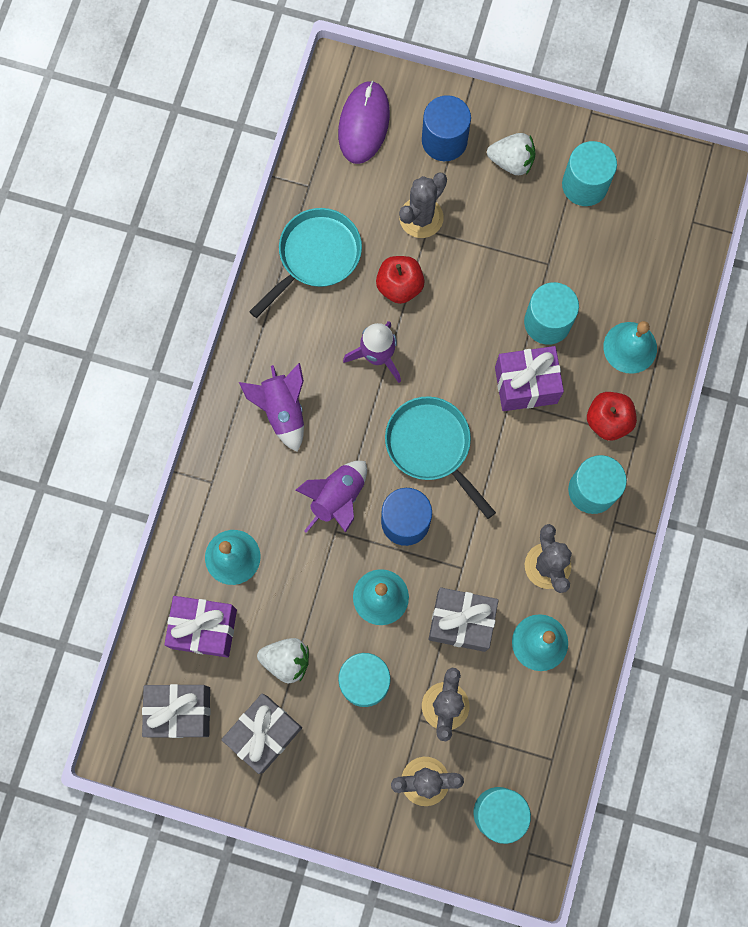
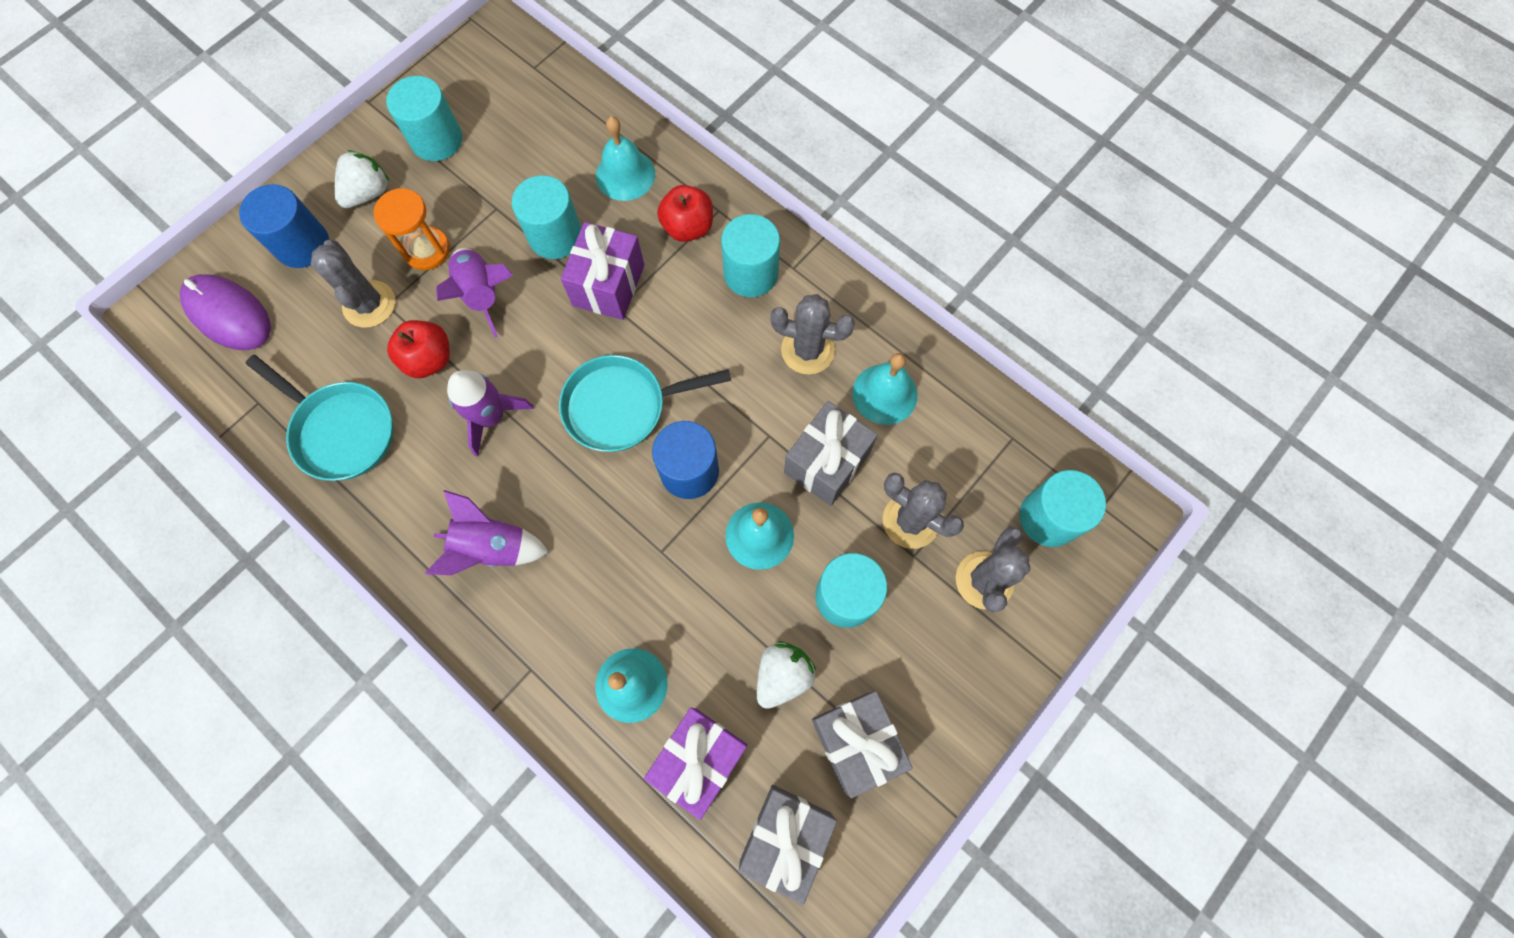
camera: 65 degrees left, 5 degrees down
(316, 256) = (341, 431): turquoise pan -> turquoise pan turned 150 degrees clockwise
(337, 498) = (626, 532): purple rocket -> purple rocket (482, 294)
(486, 233) = (427, 250): none -> orange hourglass

